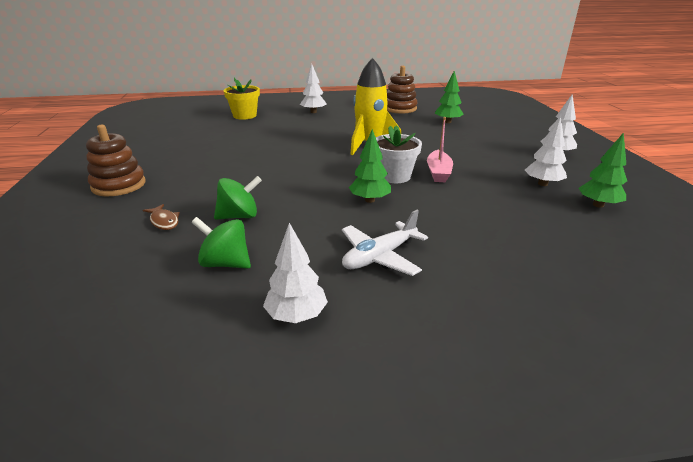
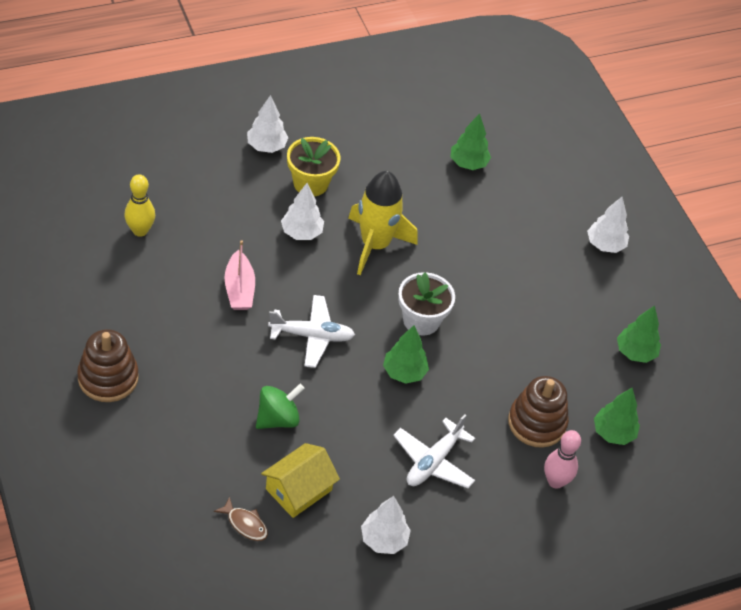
camera: 20 degrees left, 20 degrees up
(164, 221) = (204, 437): brown fish -> brown fish (245, 524)
(208, 132) = (140, 230): none -> yellow bowling pin
(225, 263) = (298, 489): green spinning top -> yellow house
(245, 115) = (166, 169): yellow flower pot -> yellow flower pot (310, 183)
(299, 177) = (312, 336): none -> white plane
(400, 108) = (393, 121): brown stacking toy -> brown stacking toy (537, 423)
(438, 172) = (470, 306): pink boat -> pink boat (239, 289)
(522, 285) = (555, 481): none -> pink bowling pin
(542, 184) = (584, 317): white tree -> white tree (301, 232)
(587, 254) = (613, 433): none -> green tree

